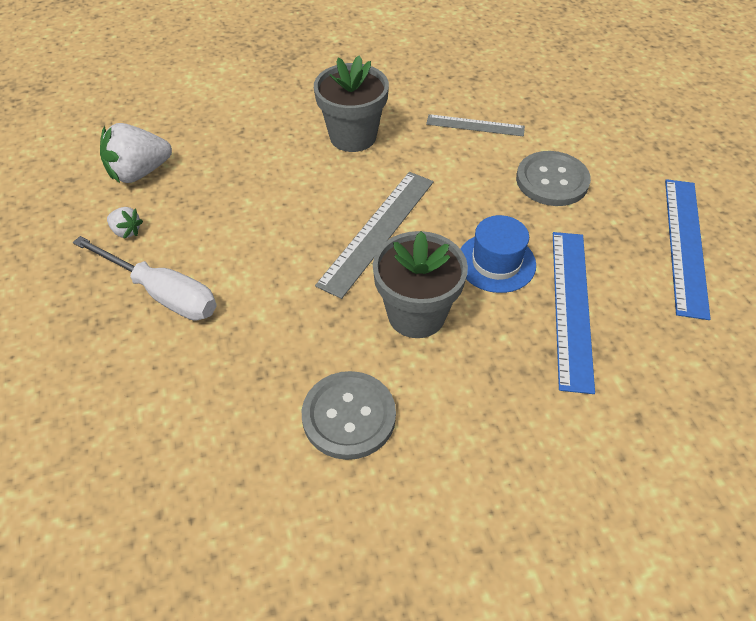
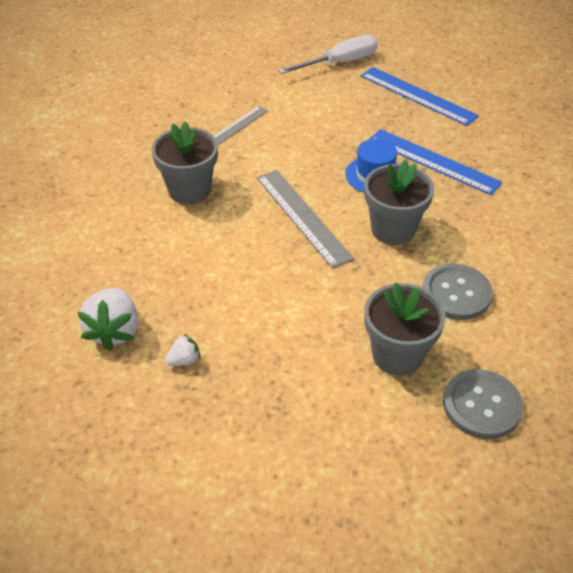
camera: 60 degrees left, 5 degrees down
(162, 293) = (275, 357): white screwdriver -> white screwdriver (339, 63)
(217, 395) = (397, 355): none -> grey flower pot
(552, 180) = (321, 119): grey button -> grey button (481, 405)

